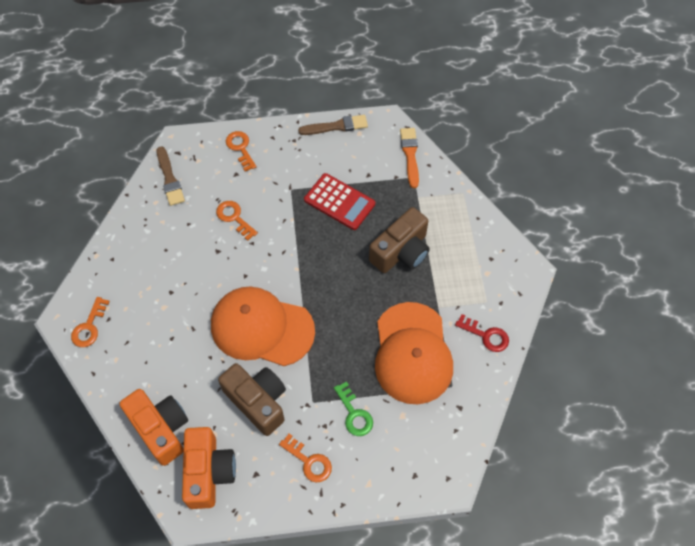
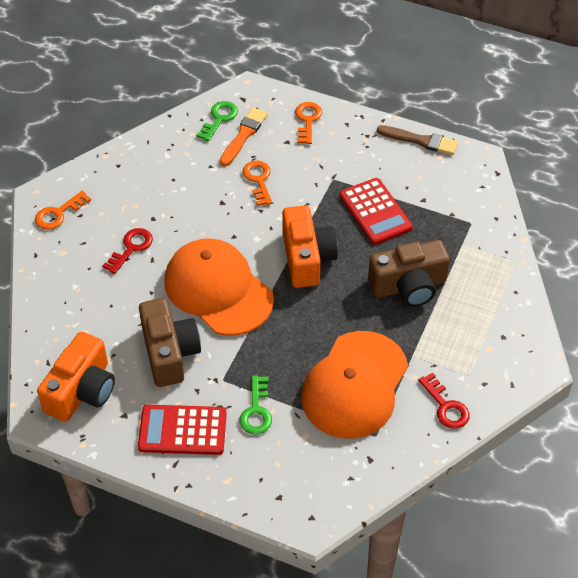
camera: 30 degrees right, 10 degrees down
(161, 429) = (63, 331): orange camera -> orange camera (307, 258)
(169, 179) = (219, 119): brown brush -> green key
(169, 327) = (131, 248): none -> red key
(309, 461) = (182, 430): orange key -> red calculator
(410, 155) = (482, 200): orange brush -> orange brush (244, 135)

